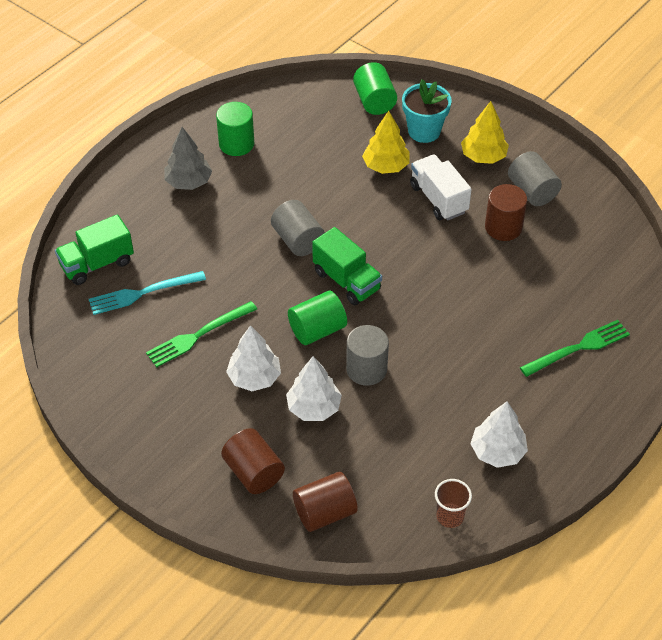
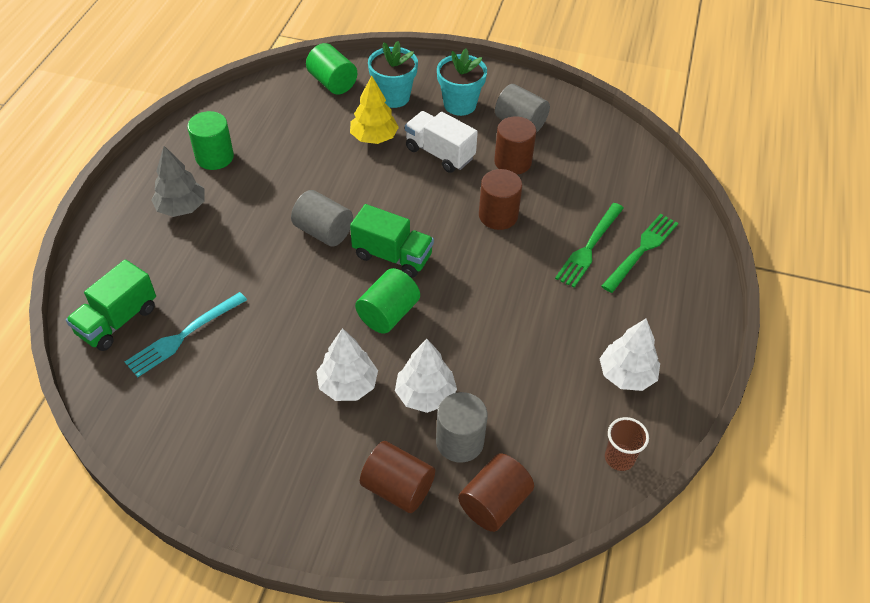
camera: 25 degrees left, 0 degrees up
(198, 335) = (266, 361): green fork -> green fork (589, 247)
(366, 369) = (457, 337): grey cylinder -> grey cylinder (459, 441)
(461, 274) = (498, 215): none -> brown cylinder
(483, 156) = (460, 105): yellow tree -> turquoise flower pot

